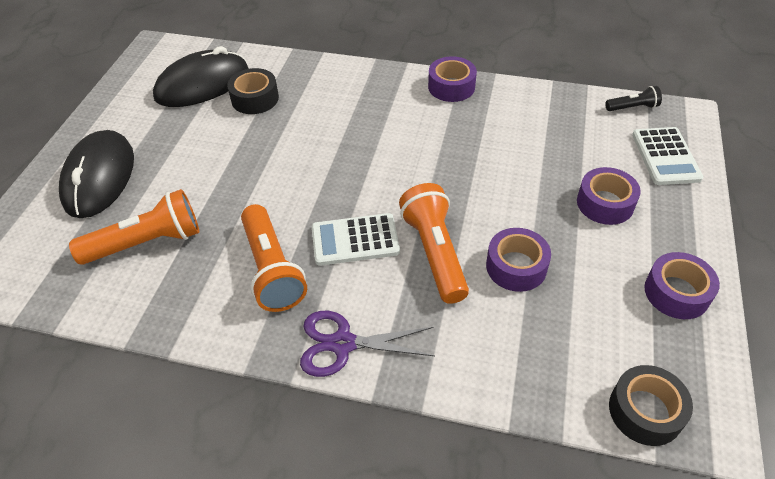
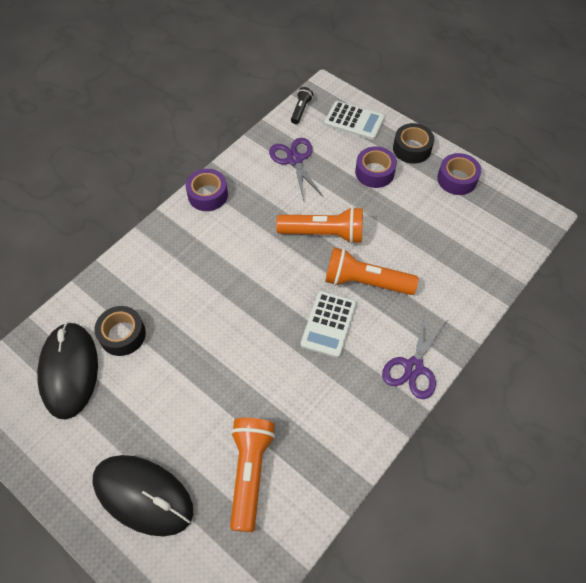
camera: 65 degrees left, 10 degrees up
(272, 269) = (327, 388): orange flashlight -> orange flashlight (324, 233)
(516, 266) = (400, 244): purple tape -> none
(556, 129) = (294, 160): none -> purple scissors
(645, 411) = (523, 238): black tape -> black tape (412, 148)

